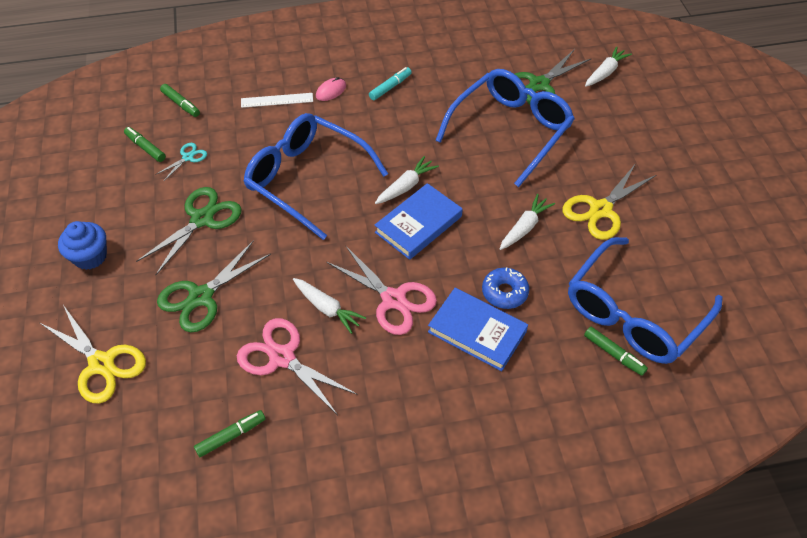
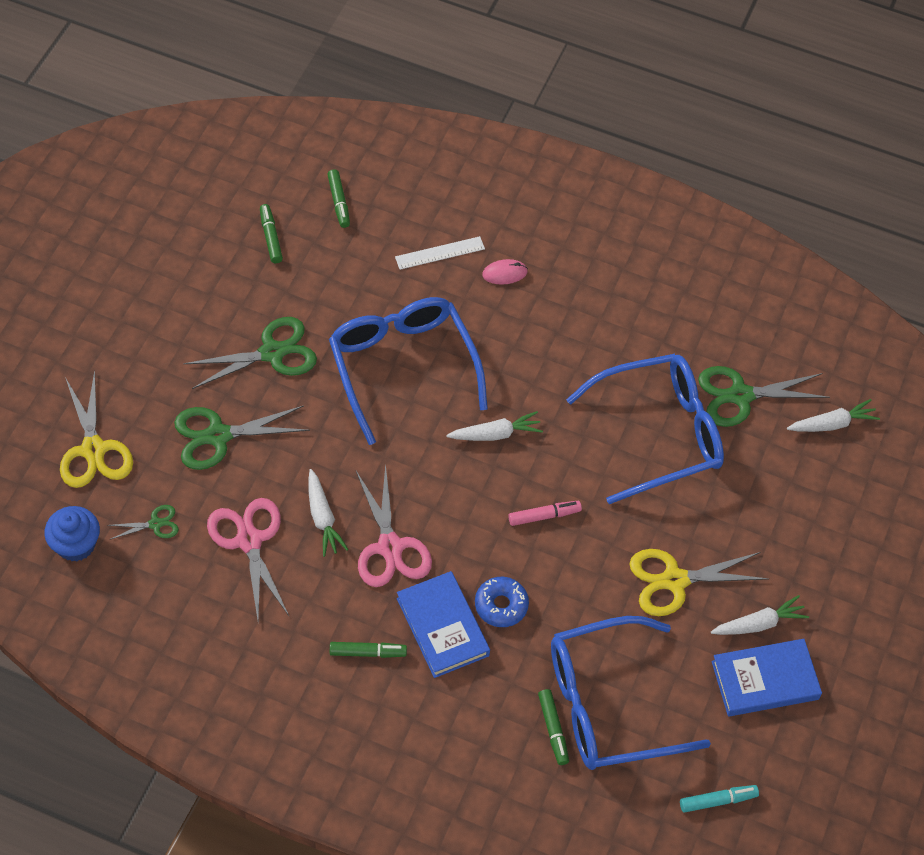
camera: 30 degrees right, 5 degrees up
(90, 256) = (147, 333): blue cupcake -> blue cupcake (76, 544)
(188, 157) = (304, 273): turquoise scissors -> none
(195, 390) = (155, 524): none -> green scissors
(231, 436) = (158, 585): green marker -> green marker (368, 652)
(277, 100) = (440, 253): white ruler -> white ruler turned 45 degrees counterclockwise
(390, 87) = (572, 305): turquoise marker -> turquoise marker (718, 800)
(418, 224) = (475, 484): blue book -> blue book (765, 680)
(482, 218) = (544, 516): none -> pink marker
(524, 227) = (578, 551): white carrot -> white carrot (758, 624)

